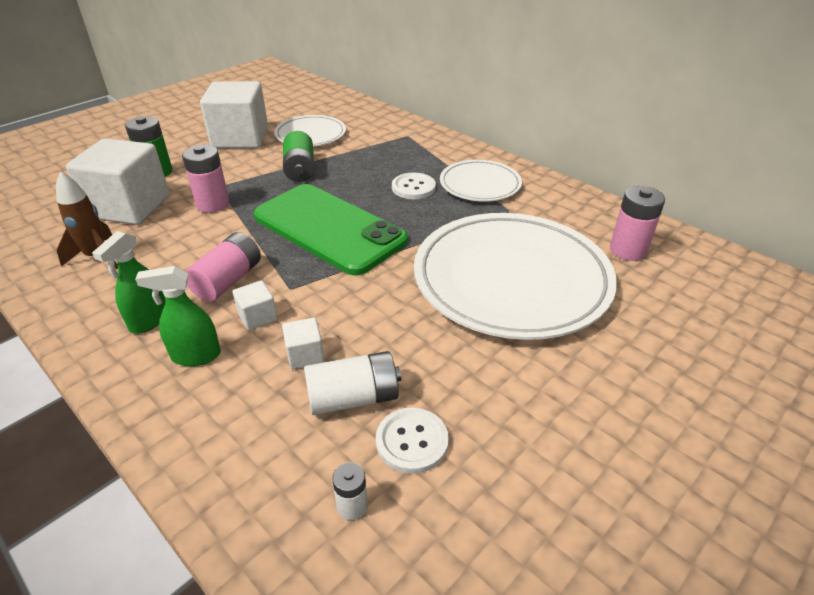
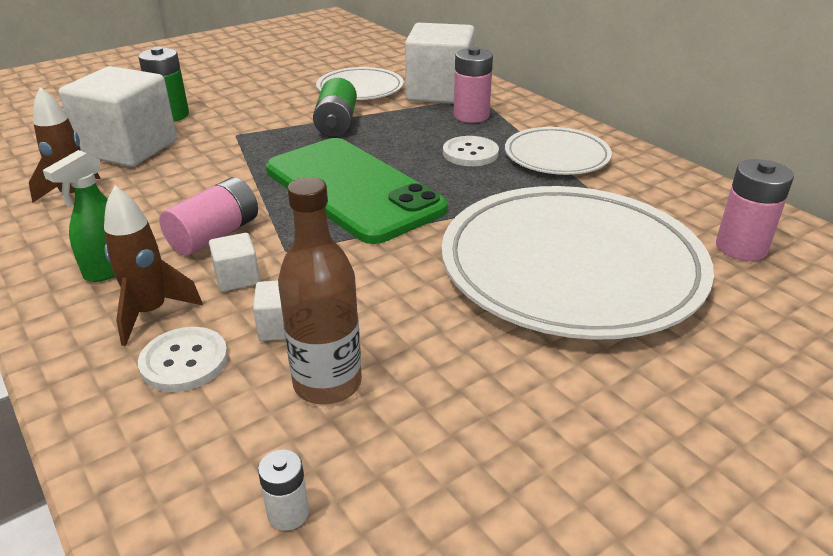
camera: 10 degrees right, 5 degrees down
(195, 356) = (150, 313): green spray bottle -> brown rocket
(213, 204) = (223, 153): pink battery -> pink battery (471, 116)
(240, 138) = (276, 87): white cube -> white cube (439, 92)
(353, 398) = (327, 383): white battery -> brown bottle
(412, 441) = (388, 445): white button -> white button (184, 361)

